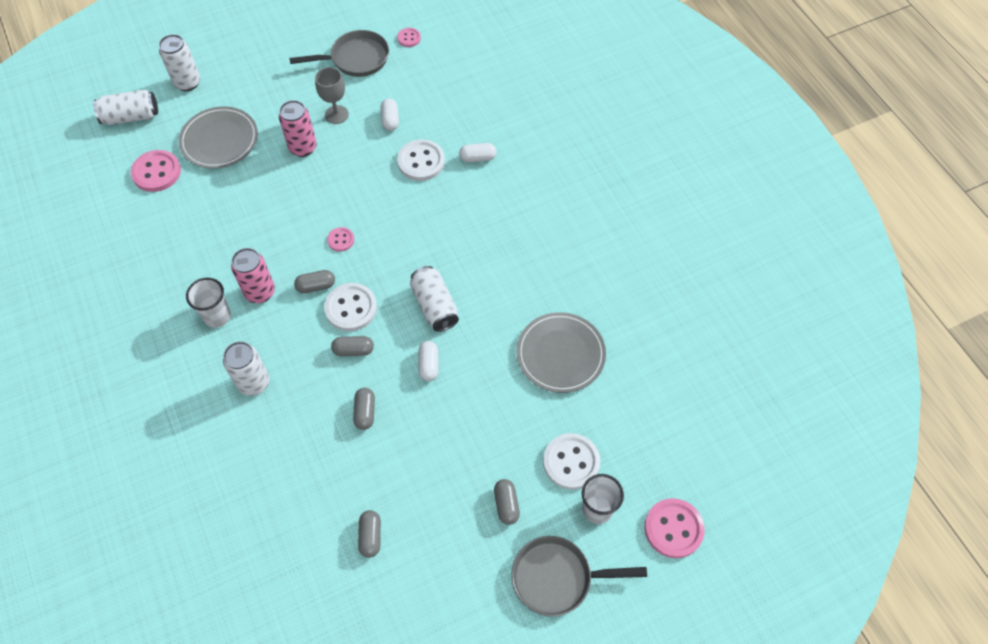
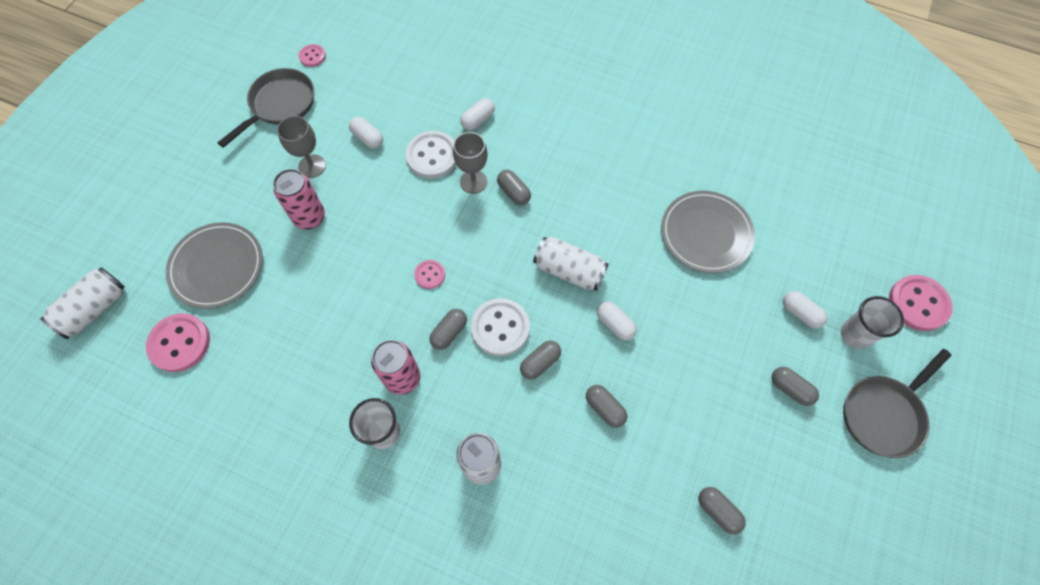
camera: 40 degrees left, 5 degrees up
(187, 83) = (126, 235): white can -> none
(431, 199) = (473, 182): none -> grey goblet
(451, 225) = (514, 192): none -> grey capsule
(571, 462) = (800, 313): white button -> white capsule

